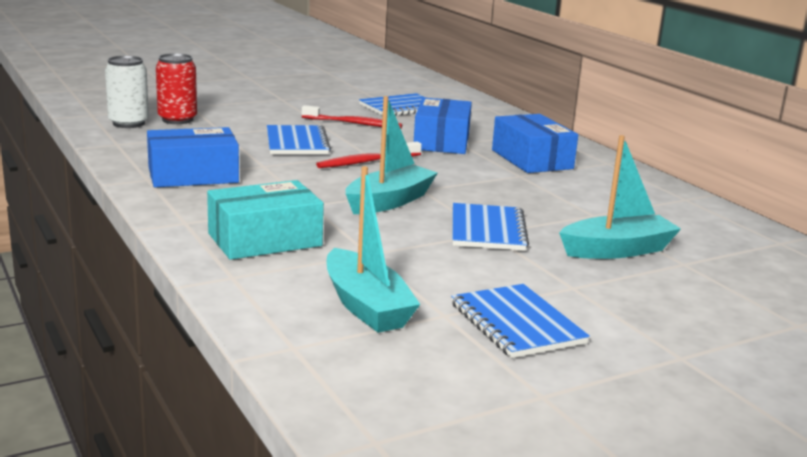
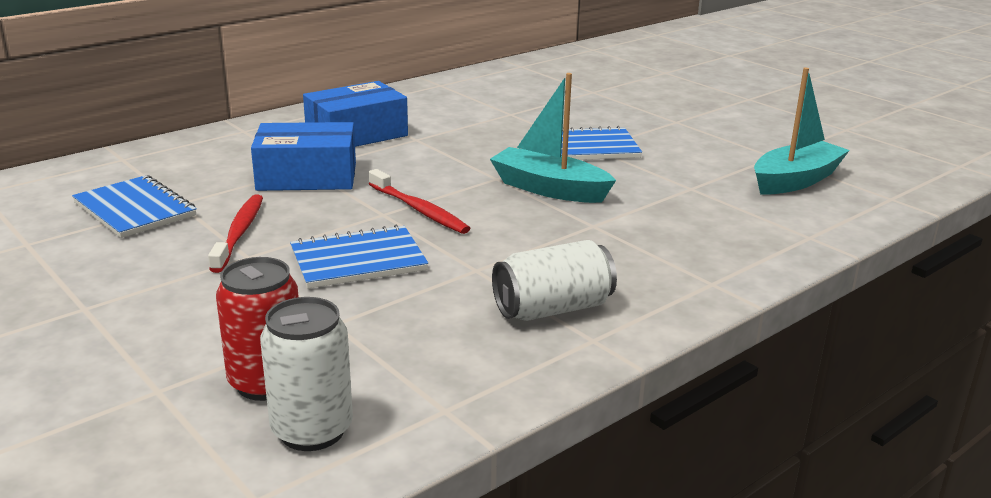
camera: 100 degrees left, 5 degrees up
(193, 175) = (553, 309): blue box -> white can
(265, 240) = (712, 234): turquoise box -> none
(516, 323) = (759, 136): blue notebook -> none
(617, 250) = (588, 108): turquoise boat -> none

